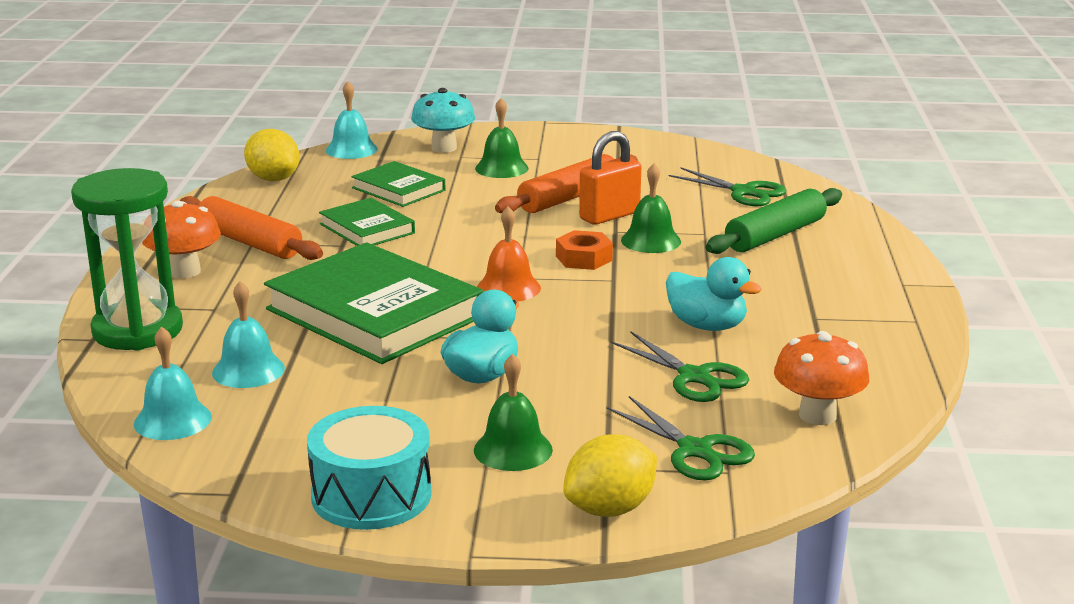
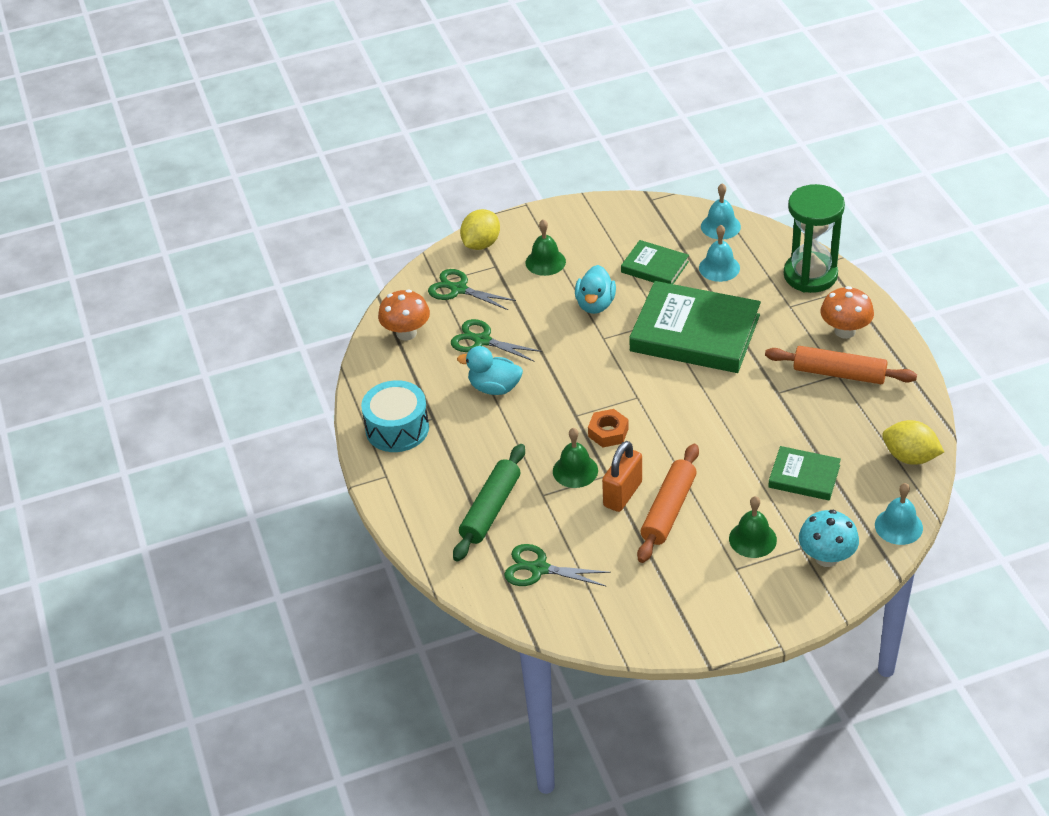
camera: 160 degrees right, 20 degrees up
(367, 228) = (778, 416): green book -> green book (654, 267)
(371, 495) = (590, 217): turquoise drum -> turquoise drum (397, 428)
(508, 288) = (635, 383): orange bell -> none

